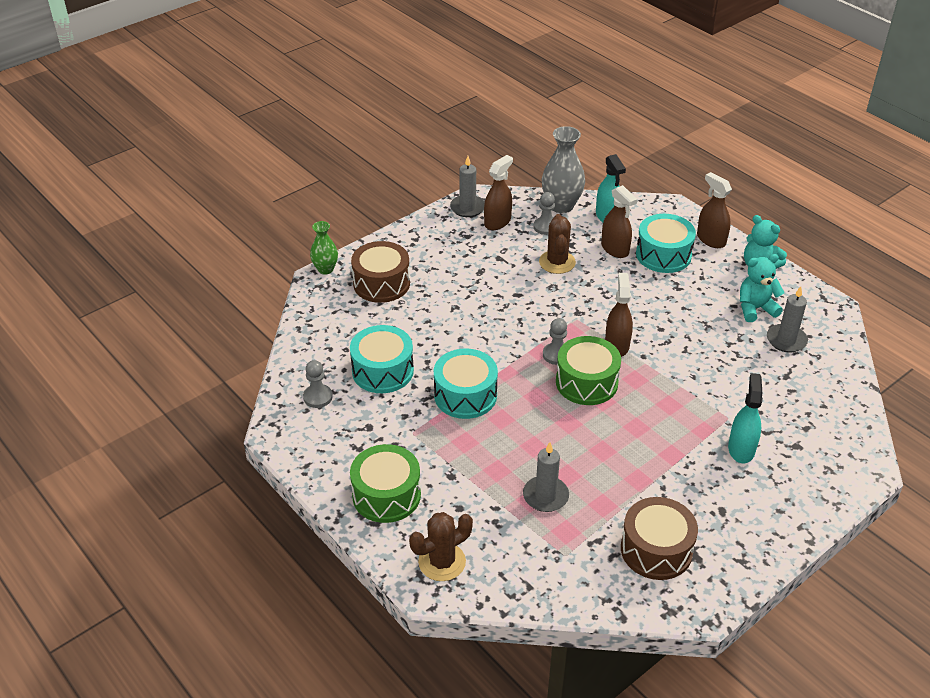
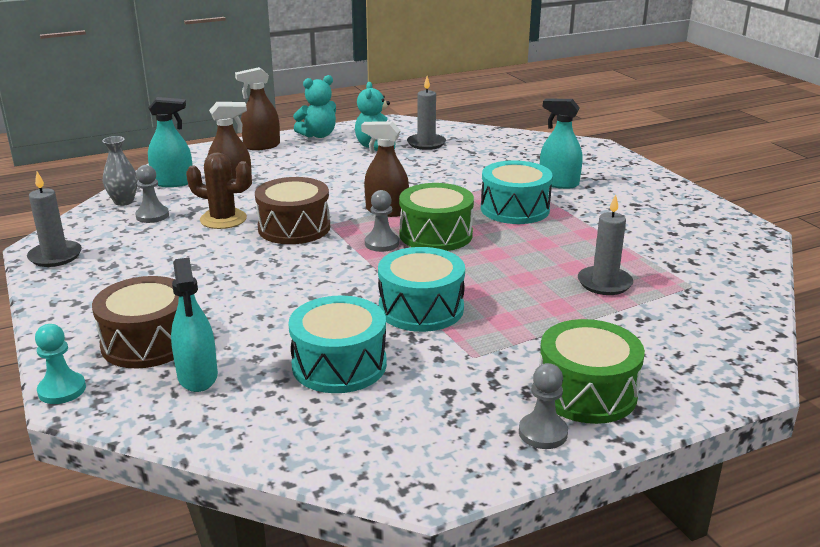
camera: 75 degrees left, 15 degrees down
(318, 397) = (363, 432): grey pawn -> grey pawn (542, 433)
(325, 269) = (62, 390): green vase -> turquoise pawn
(353, 315) = (197, 376): none -> turquoise spray bottle
(442, 562) = (706, 364): brown cactus -> none
(497, 222) = (108, 241): brown spray bottle -> none
(561, 206) = (124, 201): grey vase -> grey vase, size x0.60
(656, 550) = (684, 240): brown drum -> brown drum (294, 228)
(663, 255) = (264, 168): turquoise drum -> turquoise drum (515, 209)

